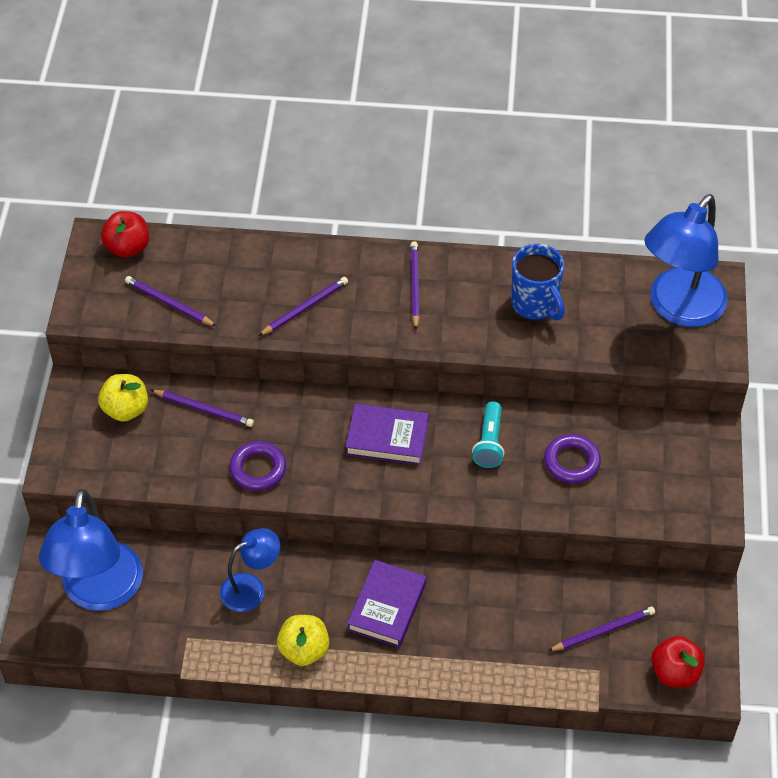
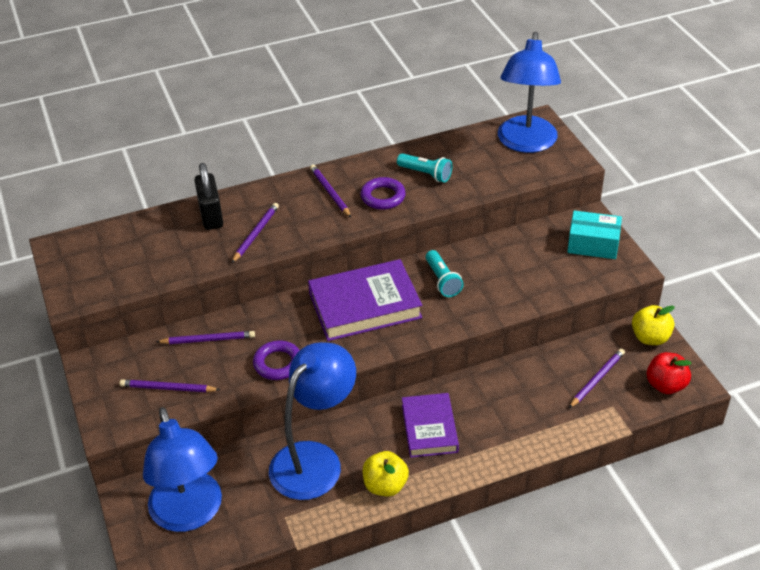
camera: 25 degrees left, 10 degrees down
(126, 409) = (143, 363): yellow apple -> yellow apple (650, 338)
(127, 247) = (86, 243): red apple -> none
(169, 303) = (144, 268): purple pencil -> purple pencil (168, 388)
(251, 588) = (315, 459): blue lamp -> blue lamp, size x1.81
(271, 264) = (211, 216): none -> black padlock
(387, 438) = (365, 305): purple book -> purple book, size x1.54
(535, 304) = (425, 174): blue mug -> turquoise flashlight
(571, 462) = (509, 271): purple ring -> purple ring (383, 197)
(690, 468) = (593, 244): none -> turquoise box

